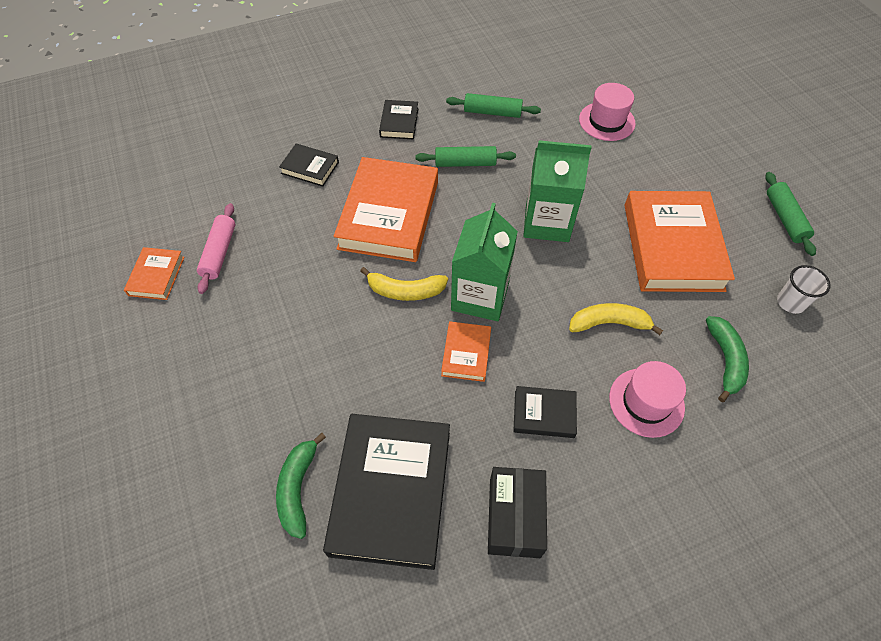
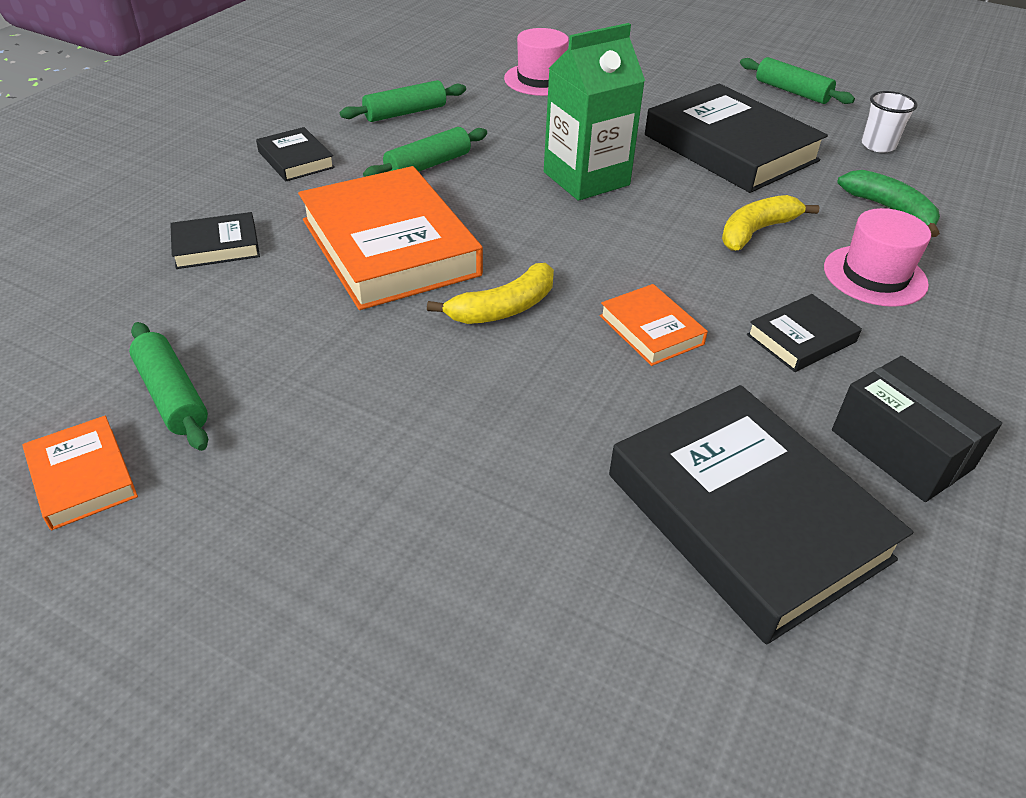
camera: 40 degrees left, 15 degrees down
(219, 253) = (172, 396): pink rolling pin -> green rolling pin
(298, 488) = (628, 595): green banana -> none
(480, 296) = (598, 271): green carton -> none
(672, 246) = (730, 148): orange book -> black book

